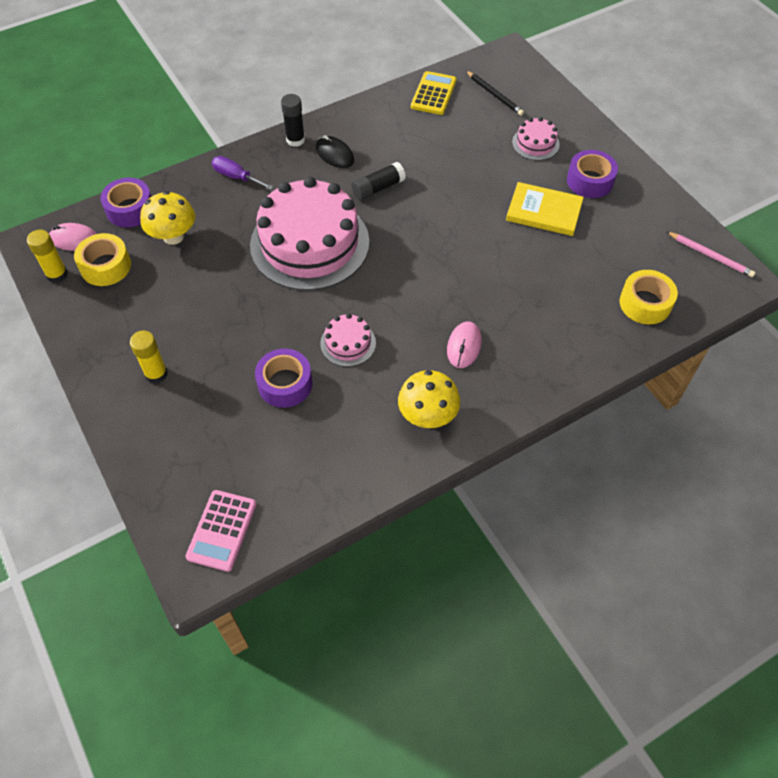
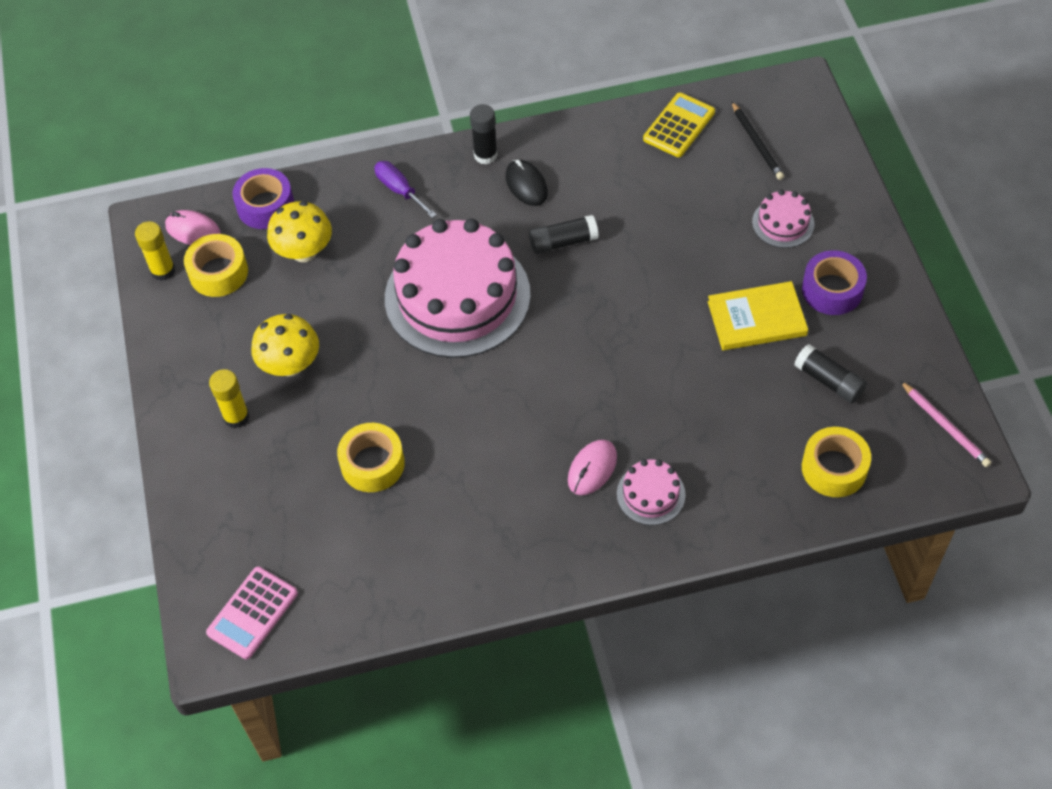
camera: 20 degrees right, 0 degrees up
(285, 384) = (372, 464): purple tape -> yellow tape
(348, 343) = (459, 432): pink cake -> pink cake (651, 494)
(427, 416) = (519, 542): yellow mushroom -> yellow mushroom (290, 365)
(544, 211) = (756, 318): yellow book -> yellow book turned 45 degrees counterclockwise
(614, 243) = (828, 381): none -> black glue stick

